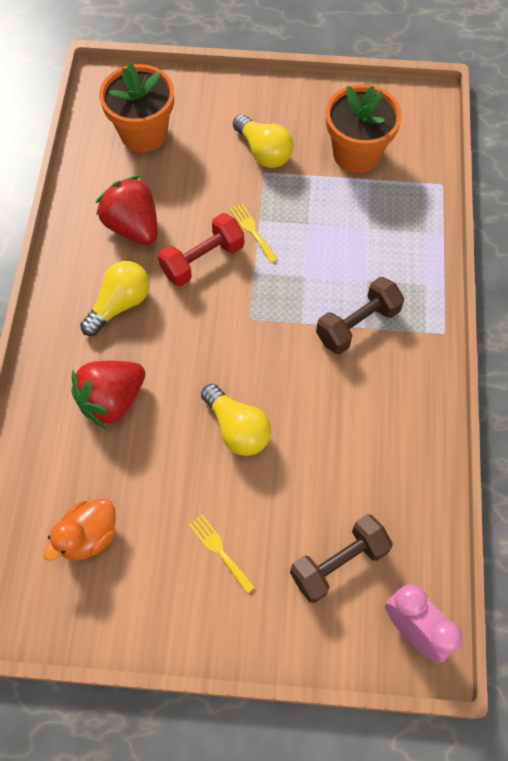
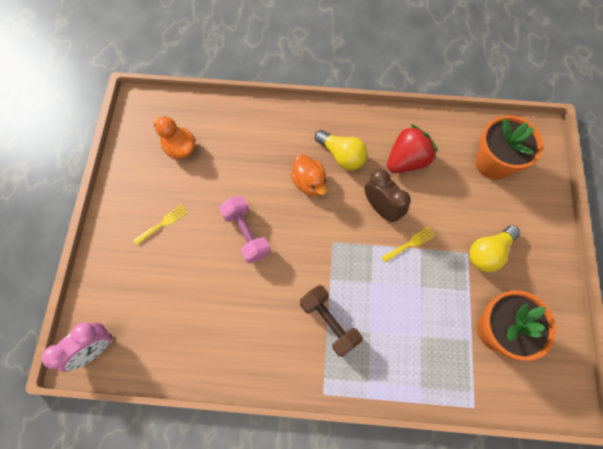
camera: 90 degrees right, 5 degrees up
(112, 400) = (269, 155): red strawberry -> none
(160, 346) = (309, 182): none -> orange duck
(202, 260) = (381, 208): red dumbbell -> brown clock
(237, 428) = (246, 234): yellow light bulb -> pink dumbbell
(338, 563) = (146, 300): brown dumbbell -> none

